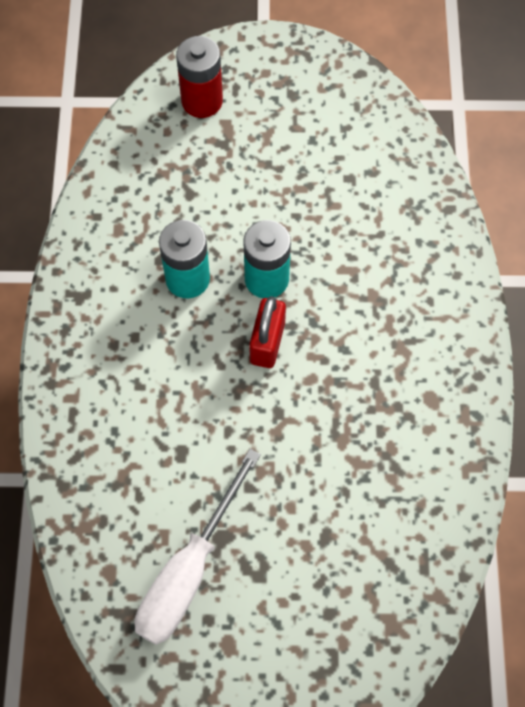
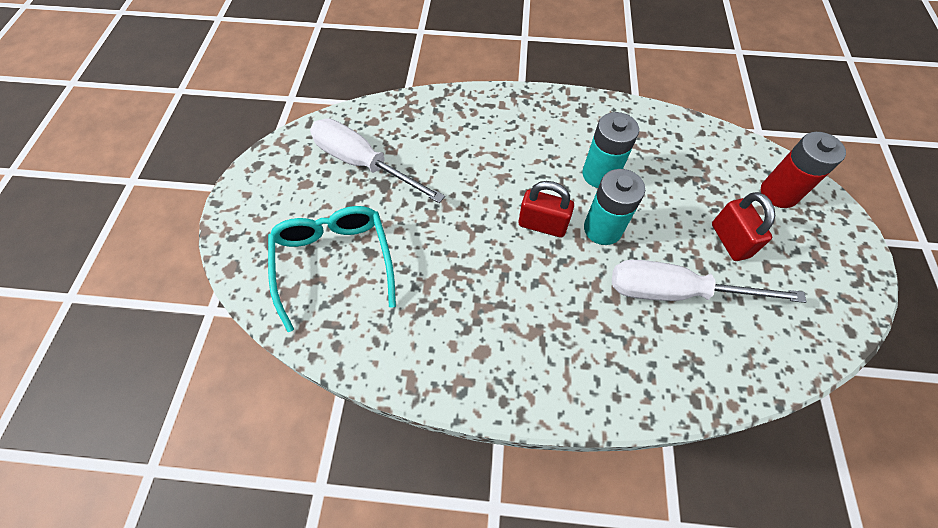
camera: 95 degrees right, 5 degrees down
(269, 156) = (730, 240): none -> red padlock
(337, 214) = (675, 291): none -> white screwdriver
(346, 577) = (334, 263): none -> turquoise glasses

